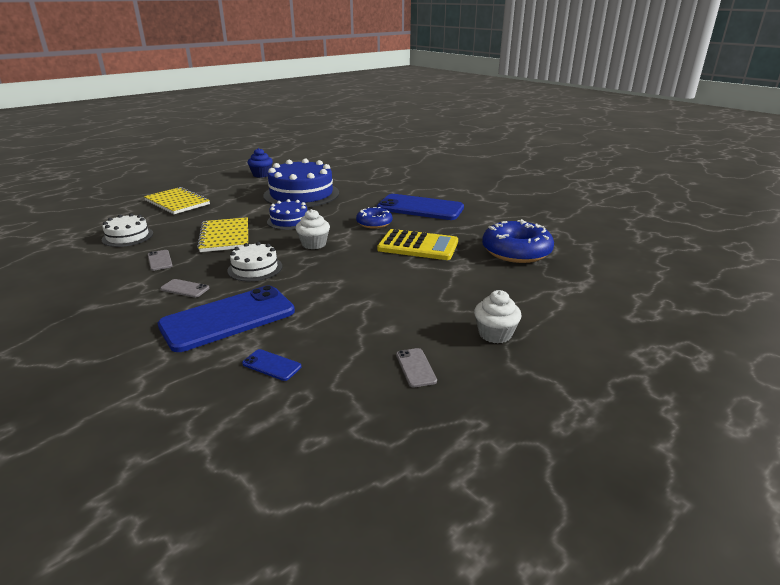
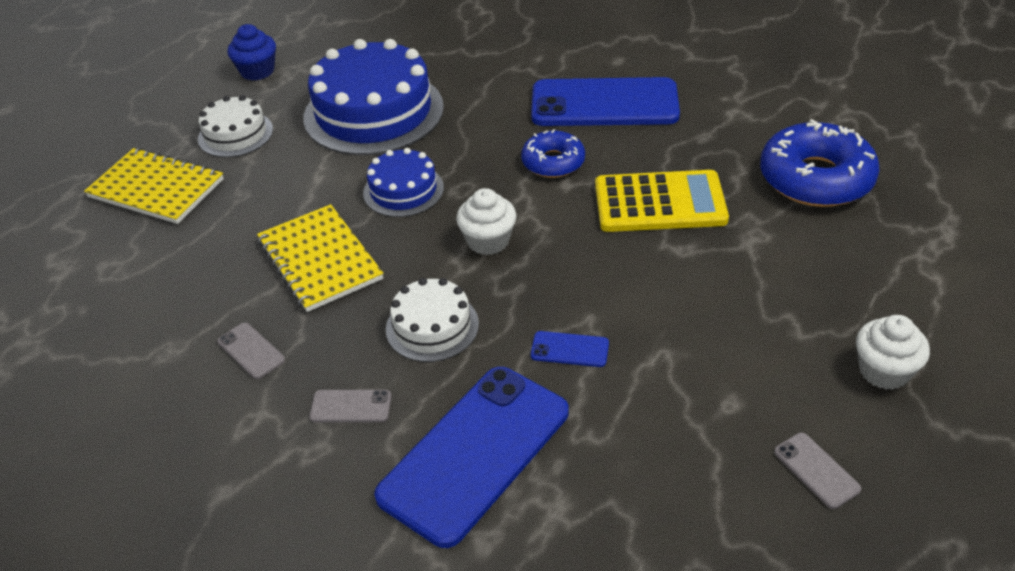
camera: 15 degrees left, 15 degrees up
(127, 236) = (139, 305): white cake -> white cake (235, 134)
(271, 365) = (612, 529): blue phone -> blue phone (569, 349)

